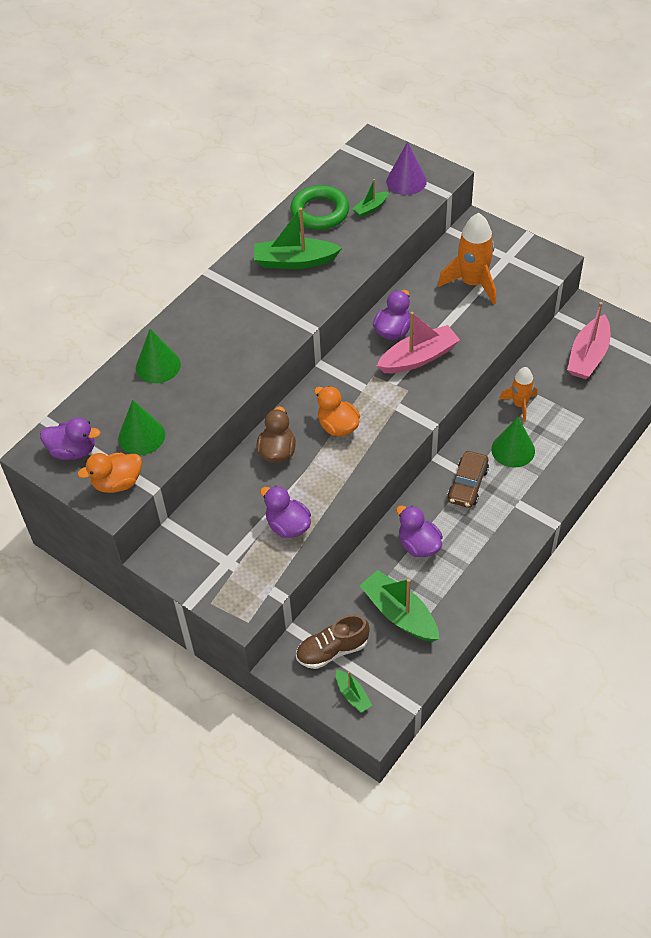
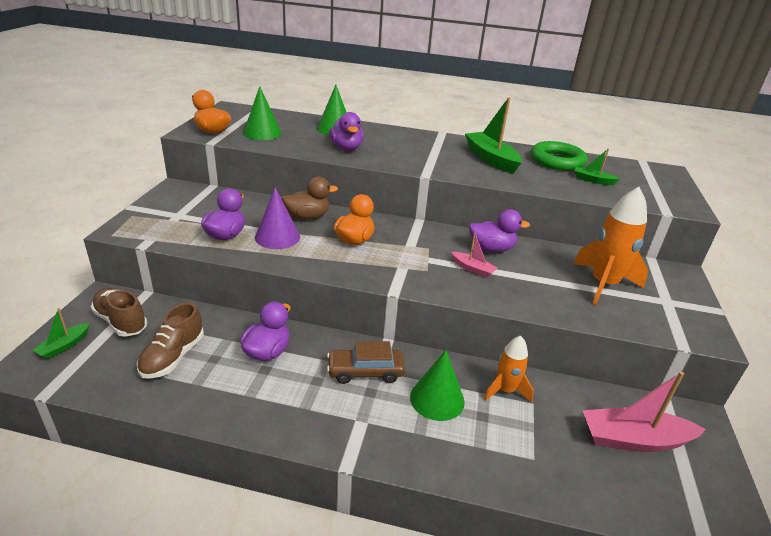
camera: 60 degrees right, 20 degrees down
(73, 451) = (237, 116): purple duck -> purple duck (346, 148)
(399, 614) = (173, 357): green boat -> brown shoe
(406, 181) = (650, 191): purple cone -> purple cone (277, 237)
(418, 358) = (473, 269): pink boat -> pink boat, size x0.52

